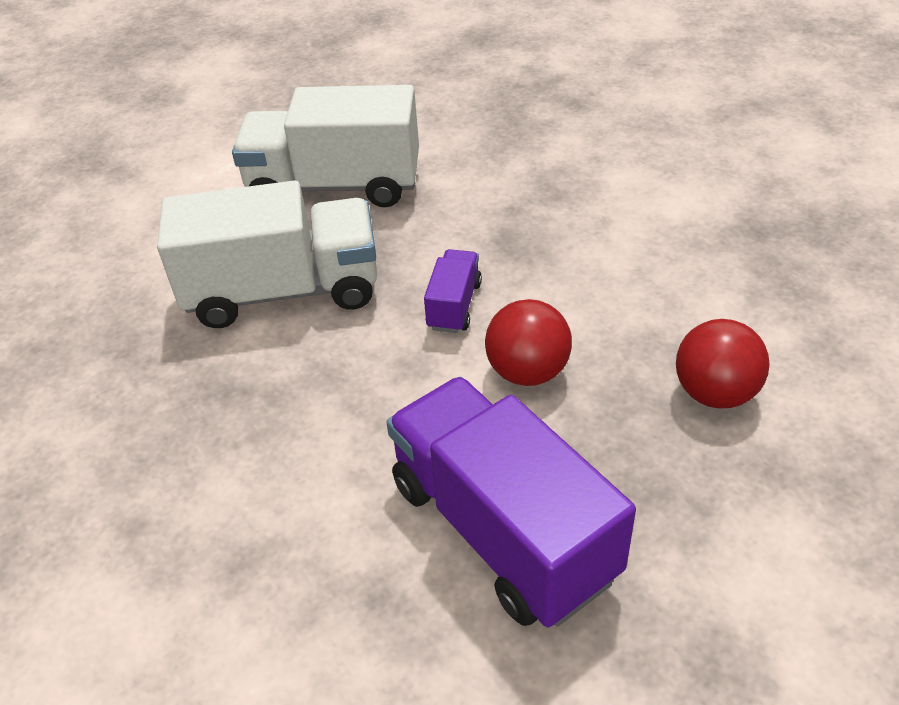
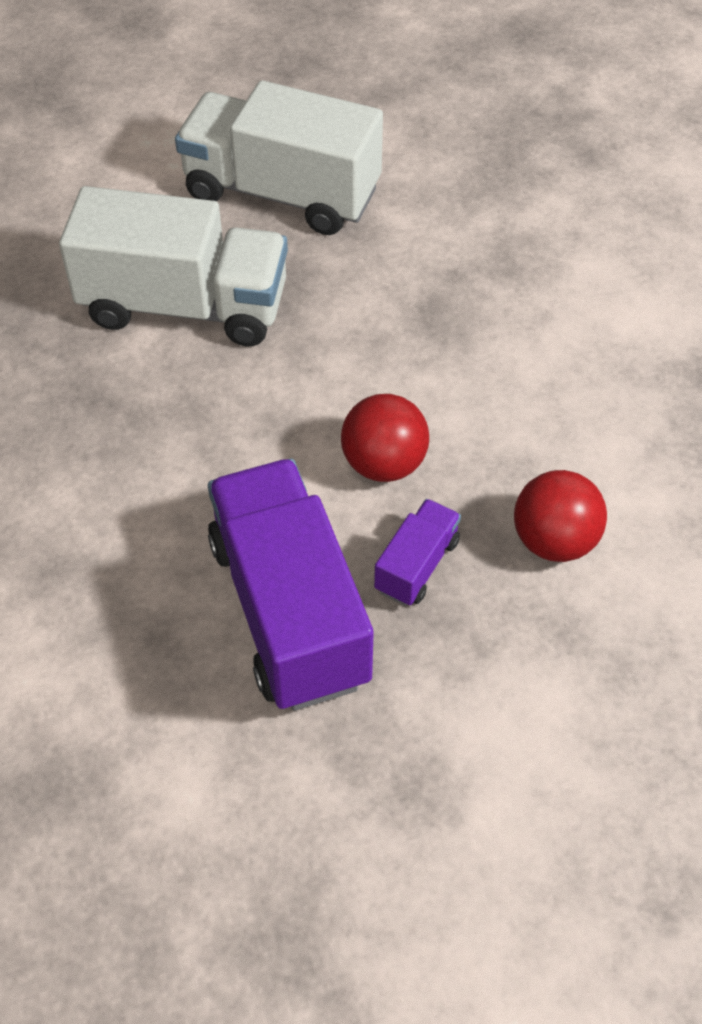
camera: 15 degrees right, 10 degrees up
(454, 306) = (344, 370): purple truck -> purple truck (416, 565)

